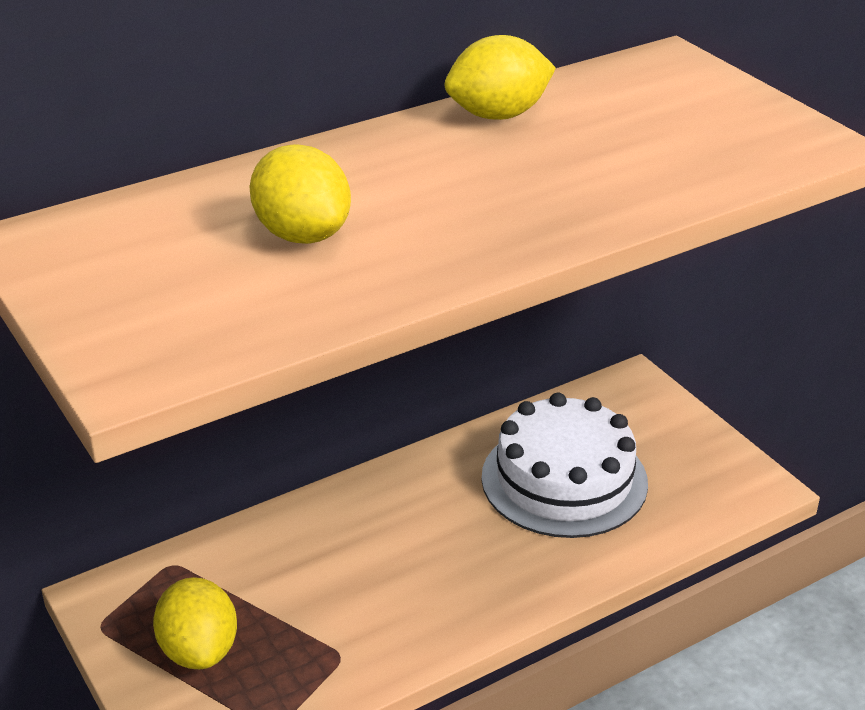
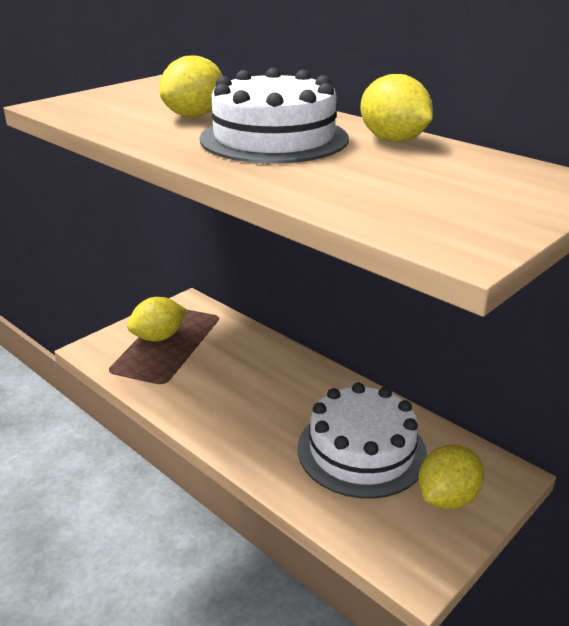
camera: 75 degrees right, 5 degrees down
(453, 187) = (274, 138): none -> white cake
(658, 435) = (447, 498): none -> yellow lemon

